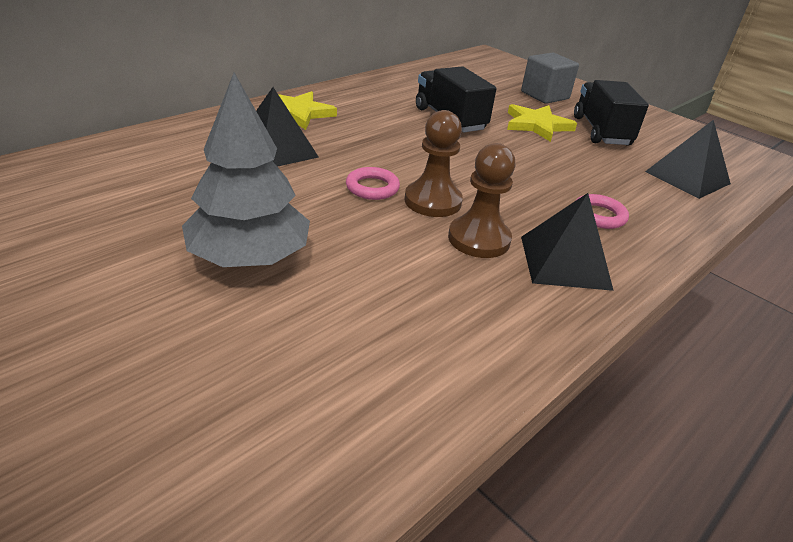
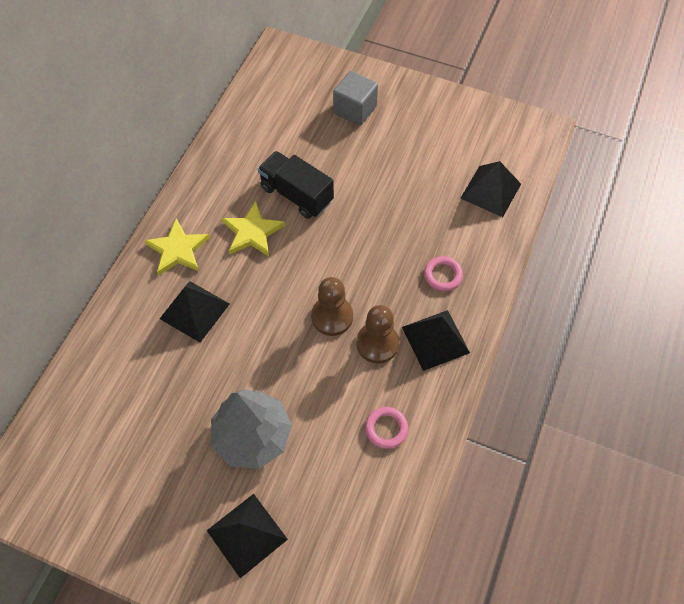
camera: 20 degrees left, 25 degrees up
(143, 350) = (246, 534): none -> black pyramid
(372, 187) = (286, 322): pink ring -> pink ring (386, 428)
(537, 125) = (365, 167): yellow star -> yellow star (252, 232)
(601, 131) = (415, 151): black truck -> none

